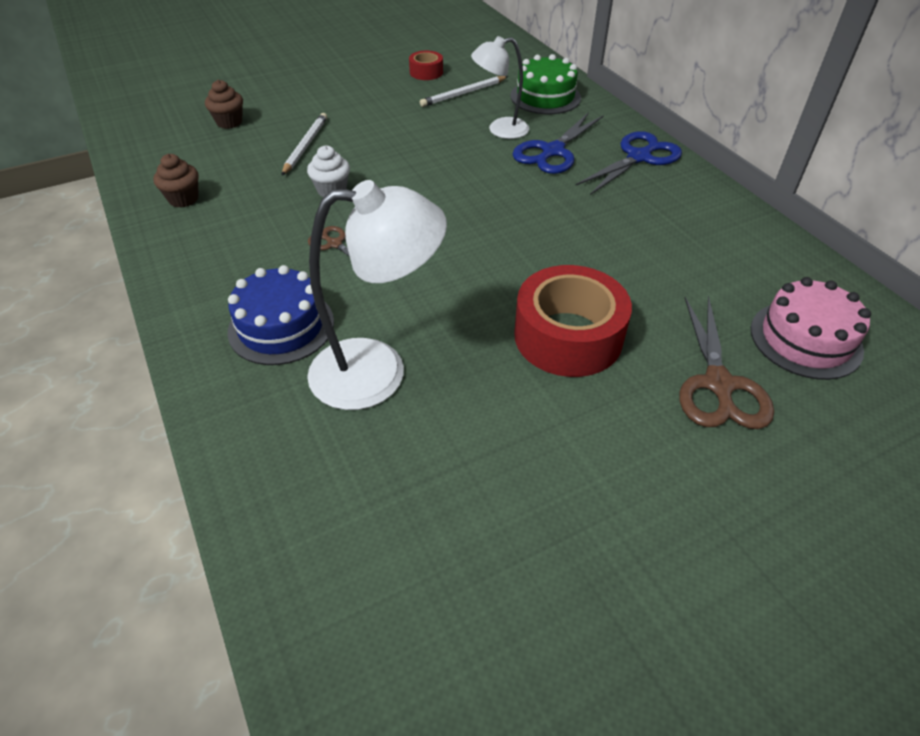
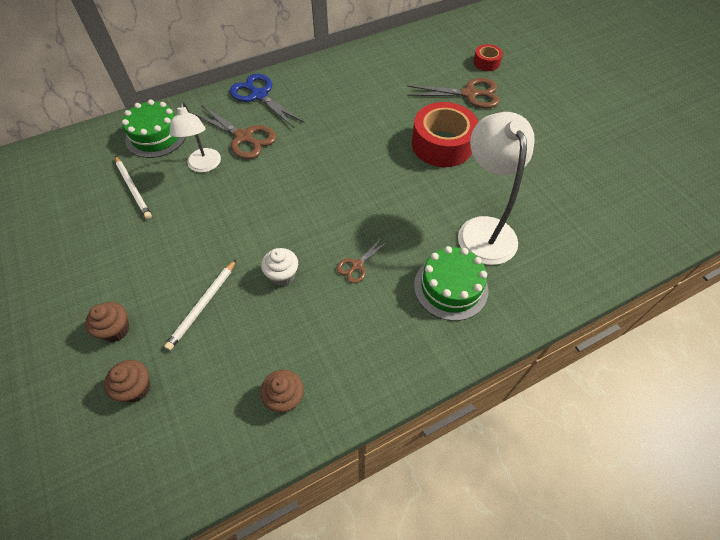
camera: 90 degrees left, 10 degrees up
(281, 326) = (450, 287): blue cake -> green cake
(292, 106) = (116, 330): none -> brown cupcake
(305, 146) = (203, 305): white pencil -> white pencil turned 75 degrees counterclockwise
(426, 72) = (78, 217): red tape -> red tape (486, 62)
(553, 151) = (243, 137): blue scissors -> brown scissors
(805, 339) = (434, 61): pink cake -> none

